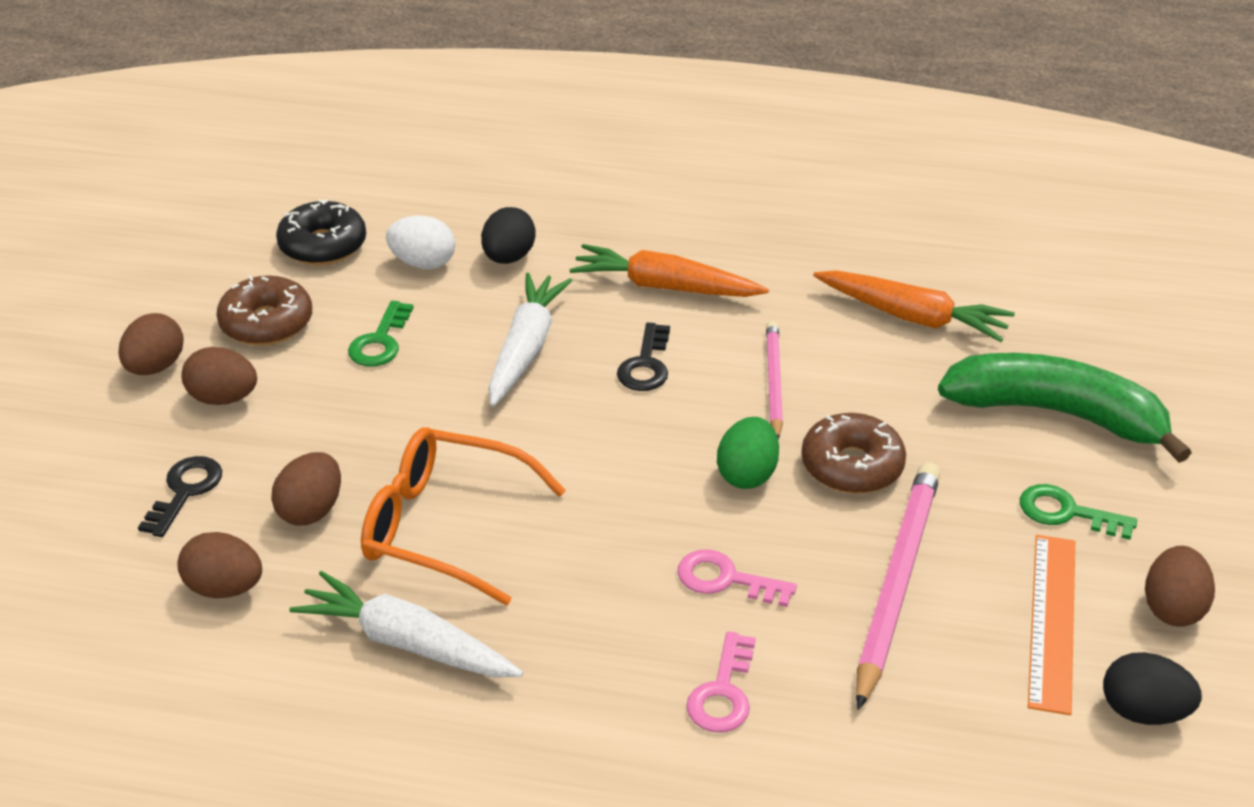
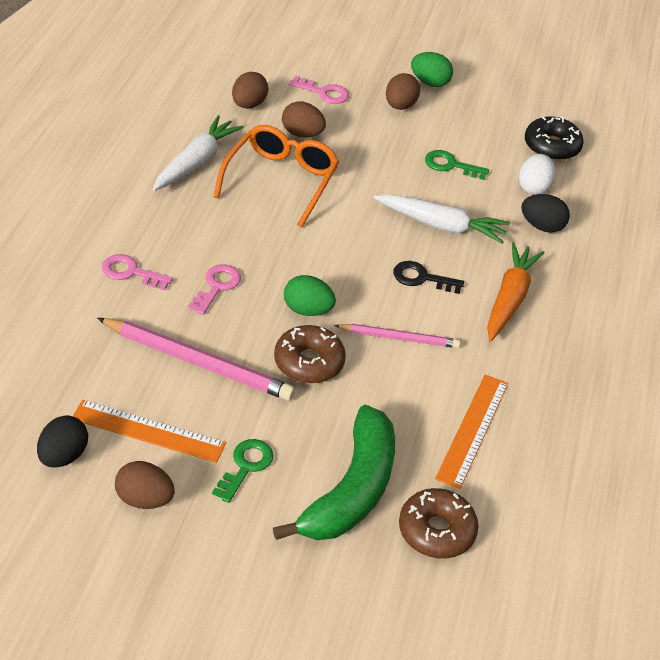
camera: 90 degrees right, 5 degrees up
(155, 367) = (430, 82): brown egg -> green egg
(185, 491) = (324, 92): black key -> pink key
(266, 323) = (470, 122): brown donut -> brown donut (436, 531)
(912, 317) = (473, 430): orange carrot -> orange ruler

